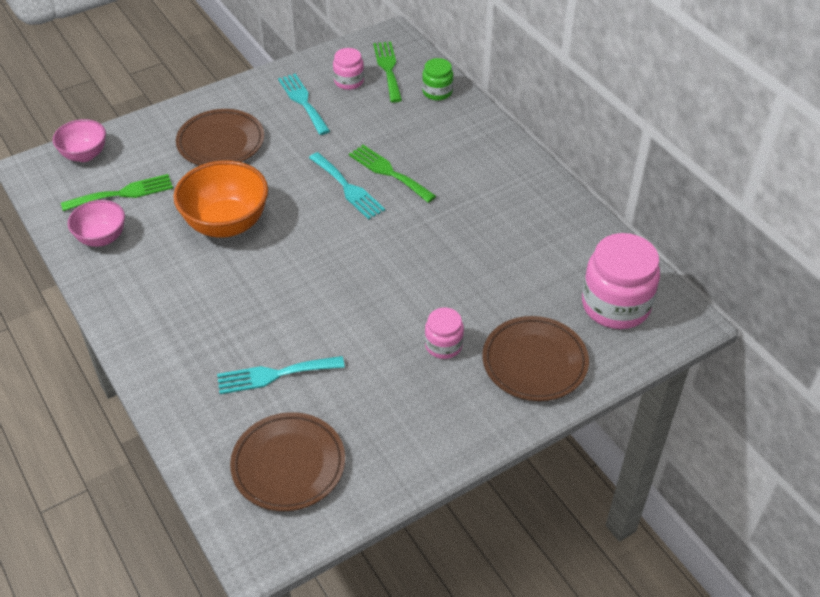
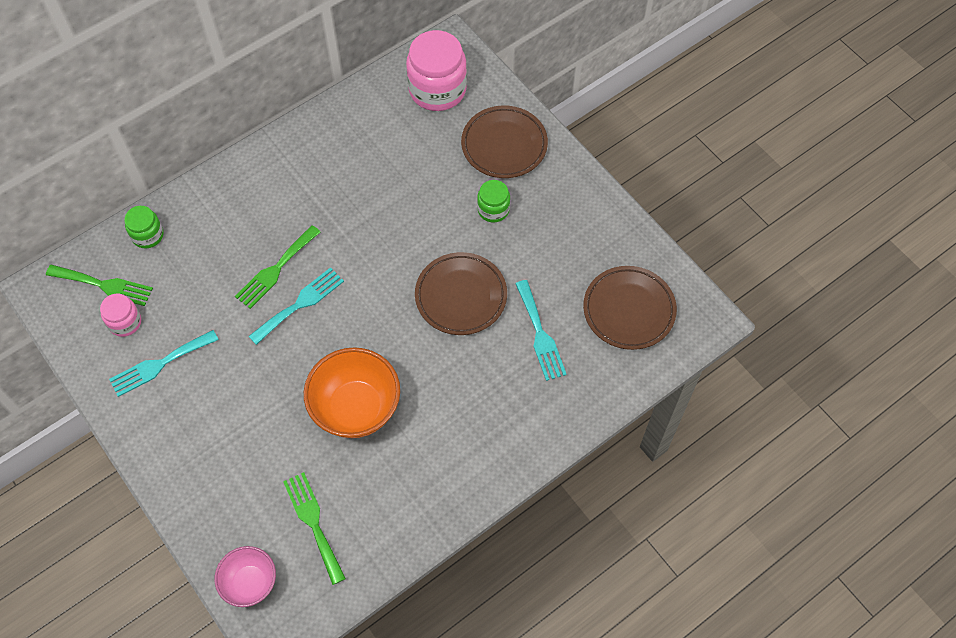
camera: 95 degrees left, 15 degrees up
(102, 238) = (382, 527): pink bowl -> none
(221, 143) = (229, 438): brown plate -> brown plate (461, 296)
(388, 69) = (104, 285): green fork -> green fork turned 150 degrees counterclockwise
(443, 345) = (493, 209): pink jar -> green jar

